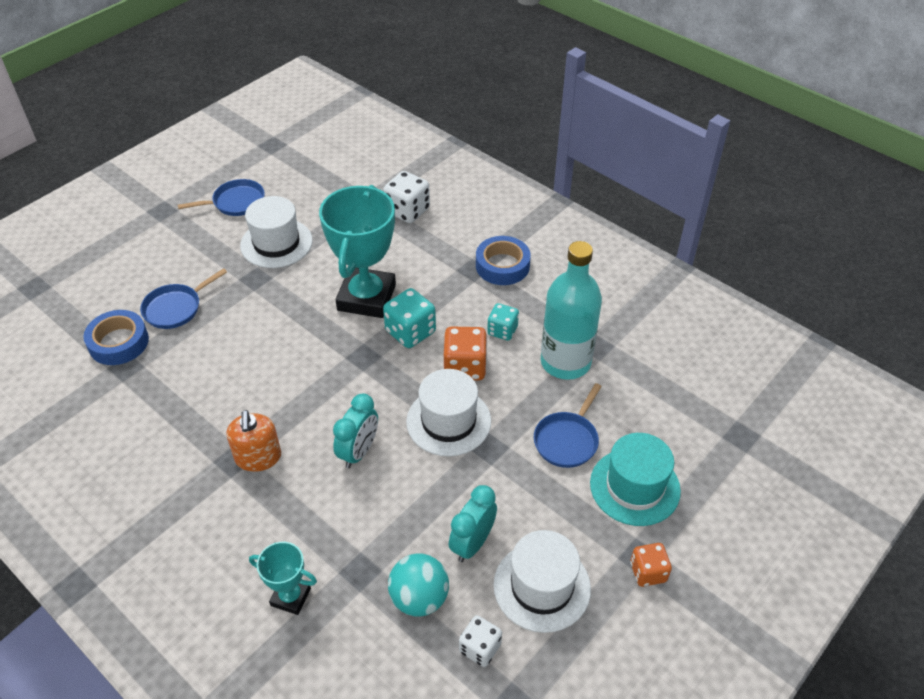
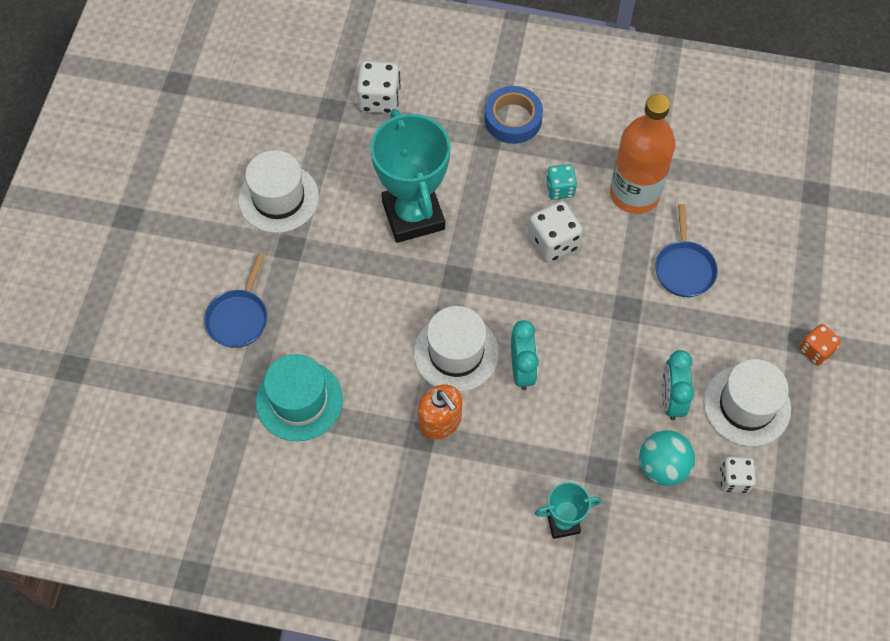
camera: 30 degrees left, 15 degrees up
(118, 342) = (215, 381): blue tape -> none
(236, 202) = (197, 171): blue pan -> none
(410, 332) = (480, 231): turquoise dice -> none
(448, 421) = (576, 302): white hat -> white hat (456, 353)
(465, 367) = (553, 242): orange dice -> white dice
(565, 362) = (634, 194): turquoise bottle -> orange bottle
(635, 487) = (762, 282): turquoise hat -> turquoise hat (299, 400)

